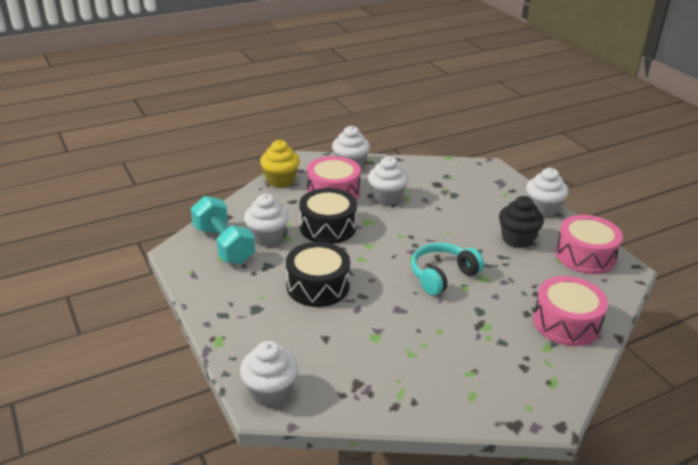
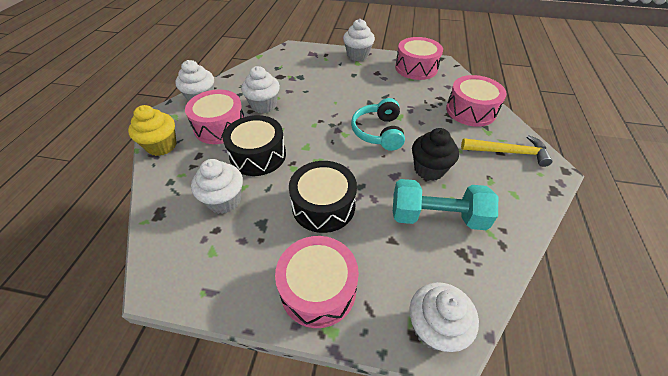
camera: 50 degrees left, 15 degrees up
(223, 245) = (195, 238): turquoise dumbbell -> turquoise dumbbell (437, 217)
(243, 320) = (318, 289): none -> pink drum
(517, 239) = (375, 81): black cupcake -> black cupcake (429, 169)
(532, 373) = (508, 152): none -> yellow hammer

